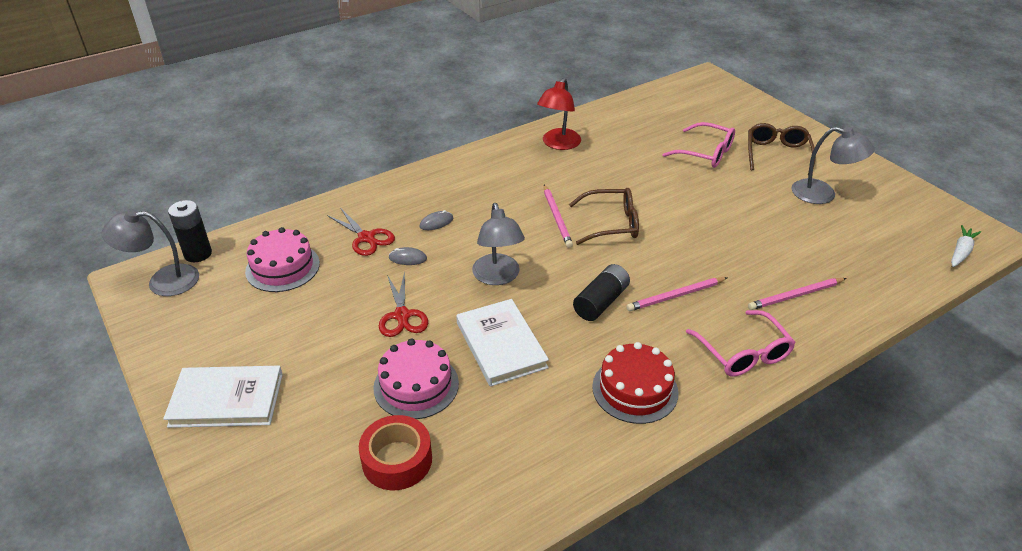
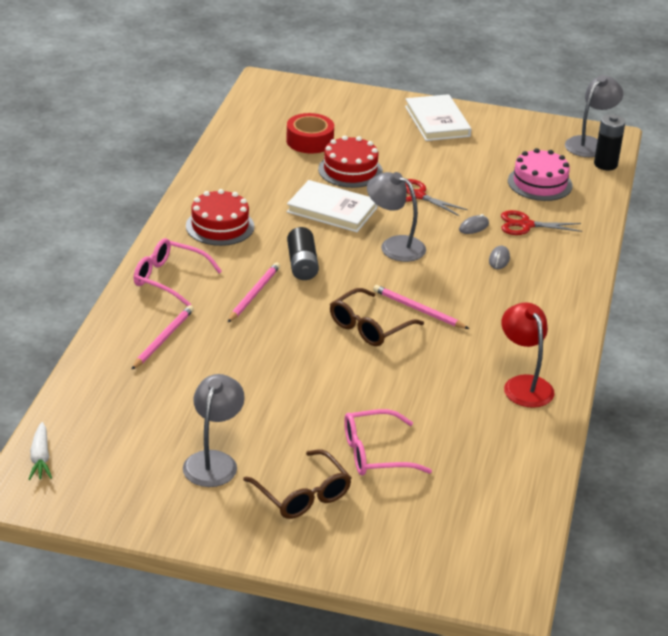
camera: 135 degrees right, 5 degrees down
(227, 399) = (437, 121): white book -> white book turned 60 degrees counterclockwise
(416, 385) = (350, 170): pink cake -> red cake
(822, 194) = (213, 461): grey lamp -> grey lamp turned 120 degrees clockwise

